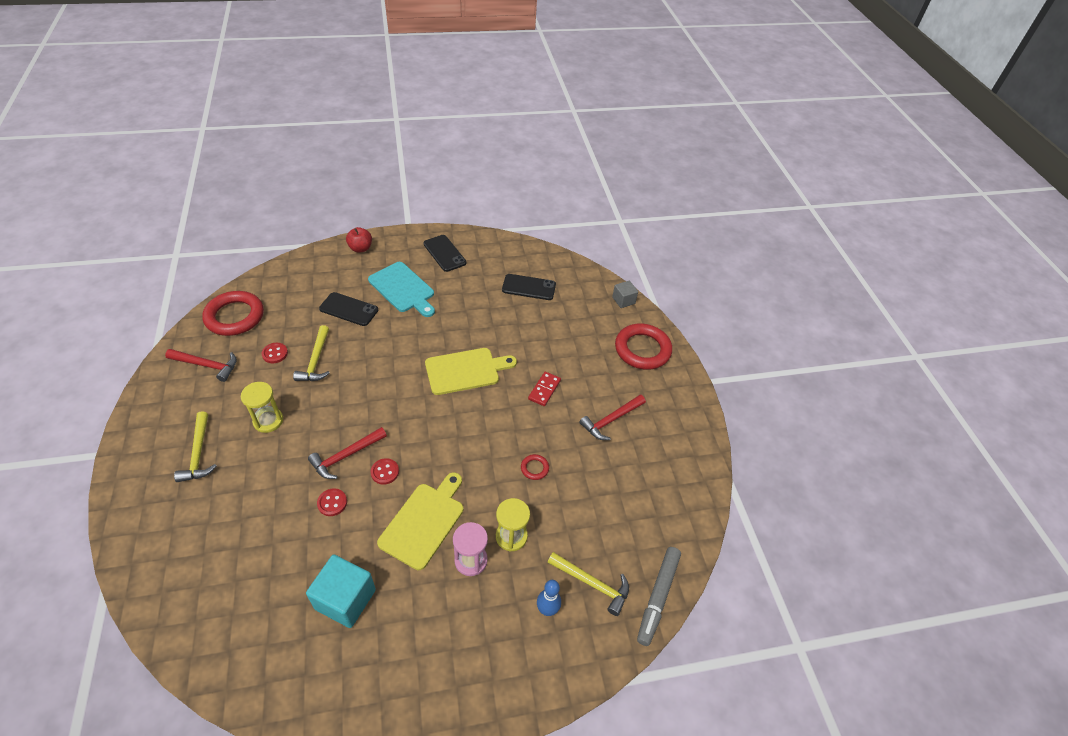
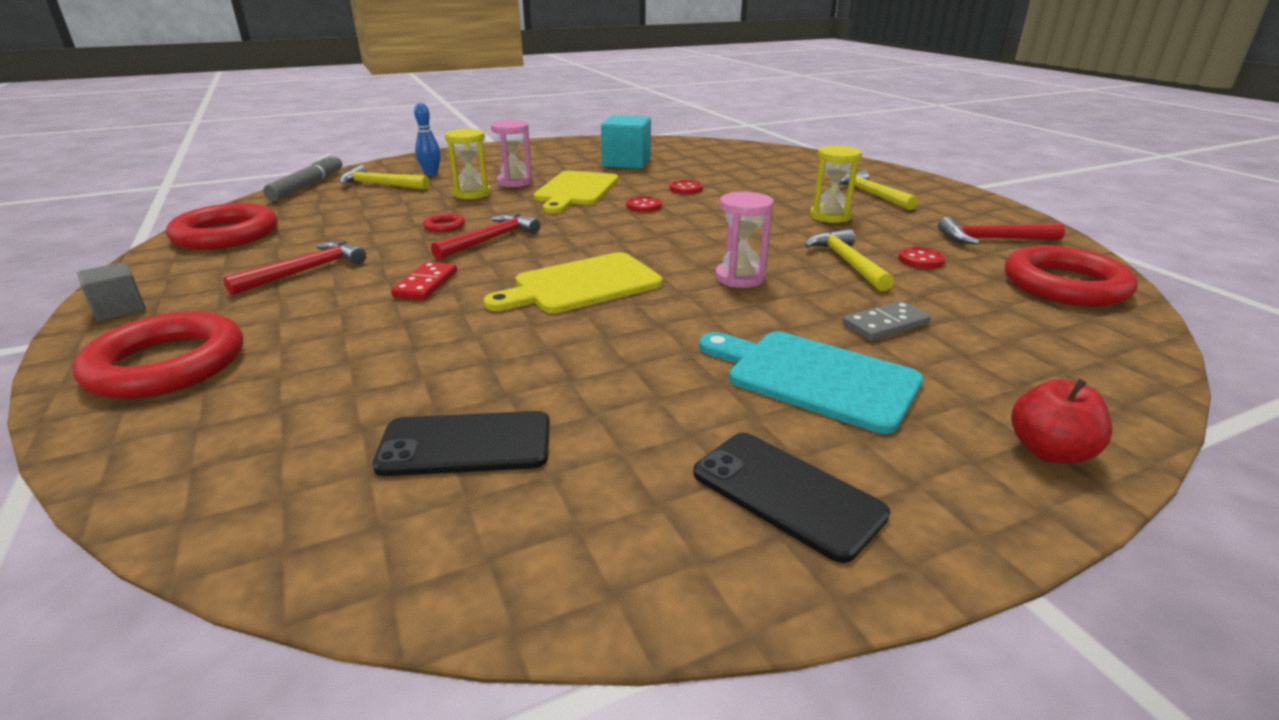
camera: 170 degrees right, 20 degrees down
(345, 456) = (702, 209): red hammer -> red hammer (491, 240)
(349, 309) = (885, 324): black phone -> grey domino
(383, 359) = (740, 278): none -> pink hourglass
(623, 300) = (141, 466): grey cube -> grey cube (120, 309)
(680, 489) = (226, 234): none -> red ring

